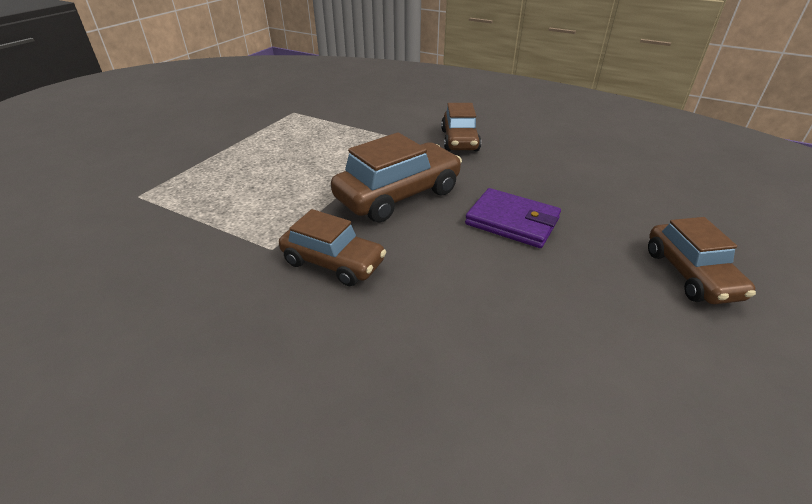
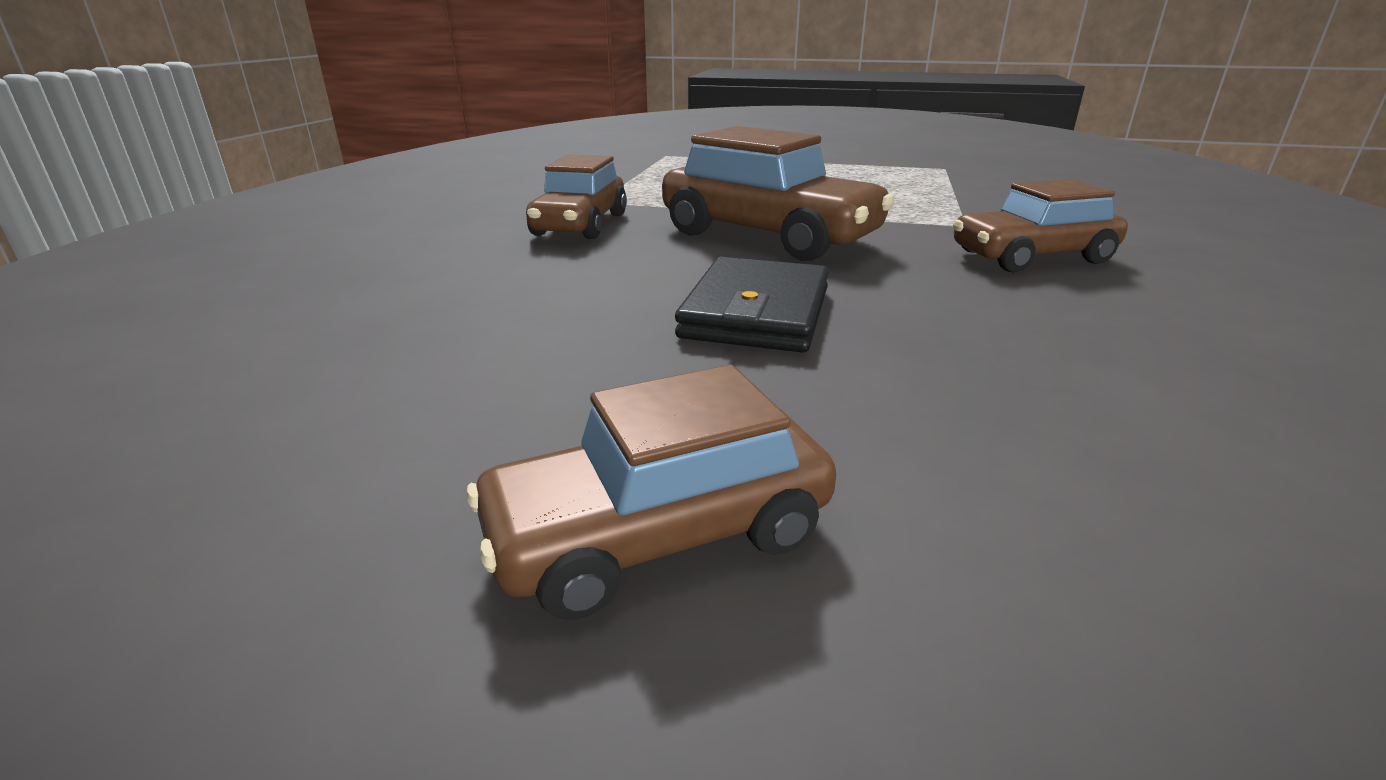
camera: 75 degrees right, 10 degrees down
(512, 221) = (756, 312): purple wallet -> black wallet

